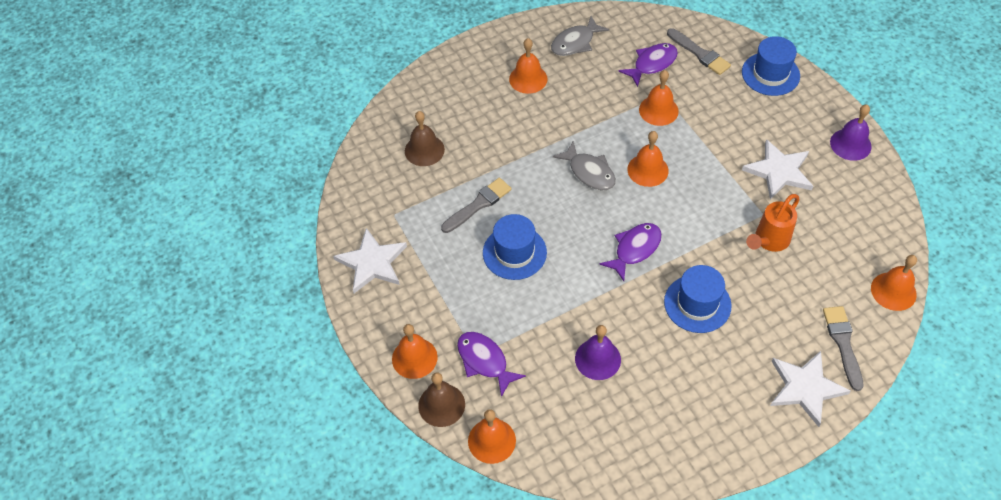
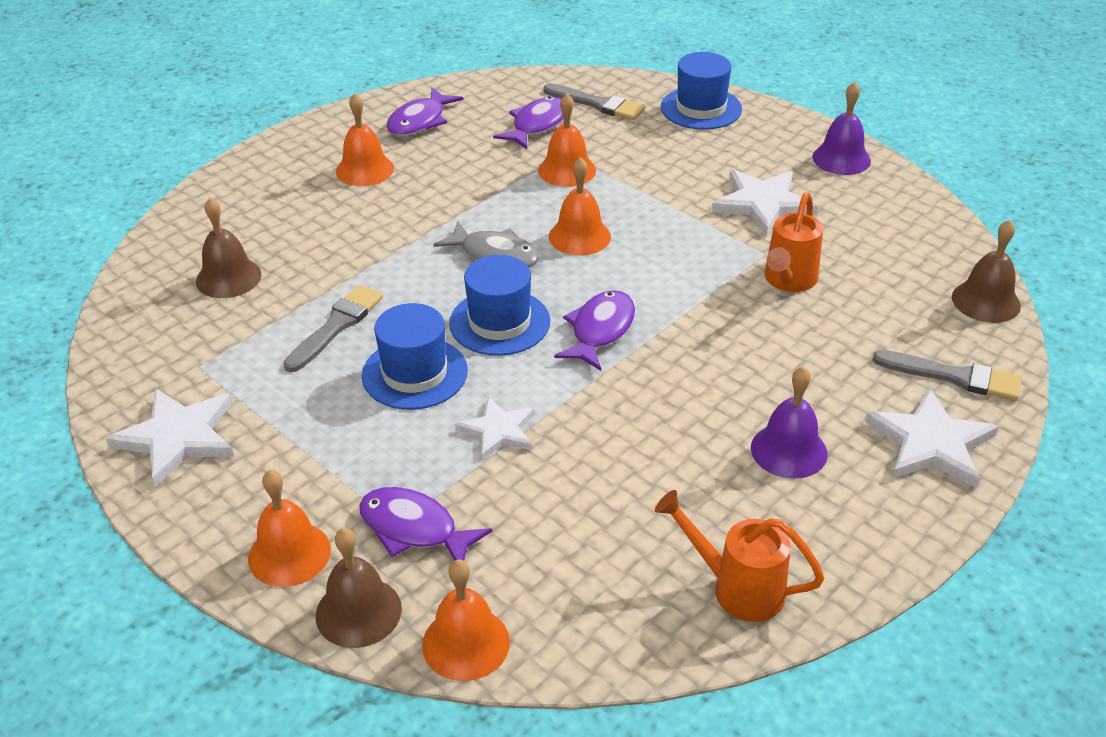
camera: 20 degrees left, 15 degrees down
(550, 307) = (498, 431): none -> white star
(575, 42) = (420, 121): grey fish -> purple fish
(597, 359) = (600, 481): purple bell -> purple bell (789, 450)
(649, 451) = (736, 588): none -> orange watering can
(697, 304) = (722, 376): blue hat -> blue hat (499, 322)
(843, 344) = (953, 376): grey brush -> grey brush turned 135 degrees clockwise
(893, 291) = (986, 301): orange bell -> brown bell

